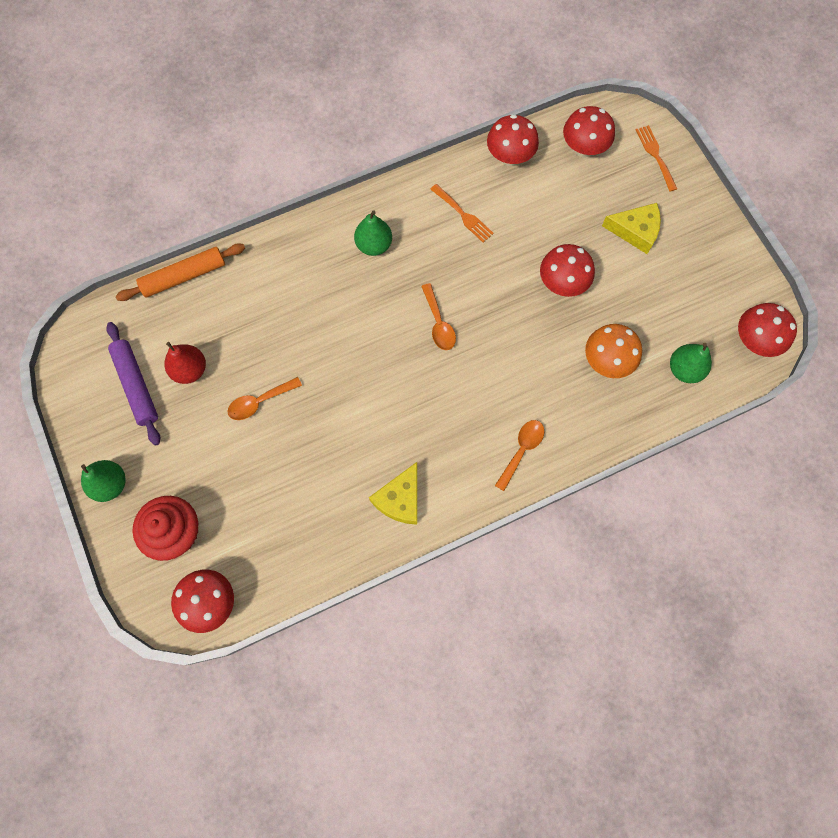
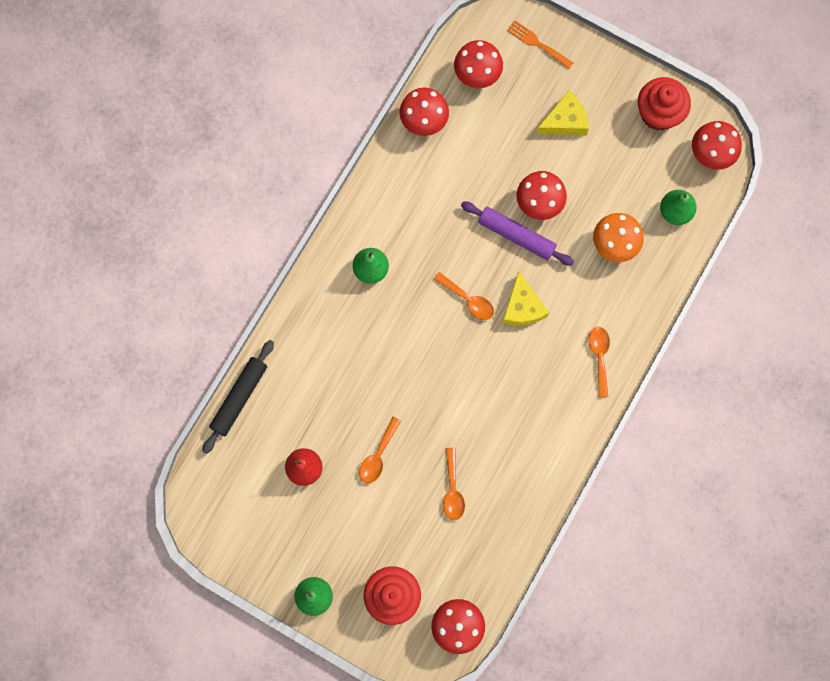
camera: 35 degrees left, 5 degrees up
(136, 385) = (272, 509): purple rolling pin -> purple rolling pin (516, 236)
(184, 276) = (239, 397): orange rolling pin -> black rolling pin
(301, 476) = (452, 489): none -> orange spoon
(400, 499) = (537, 455): yellow cheese -> yellow cheese (522, 307)
(463, 215) = (423, 196): orange fork -> none
(727, 277) = (658, 113): none -> red cupcake

